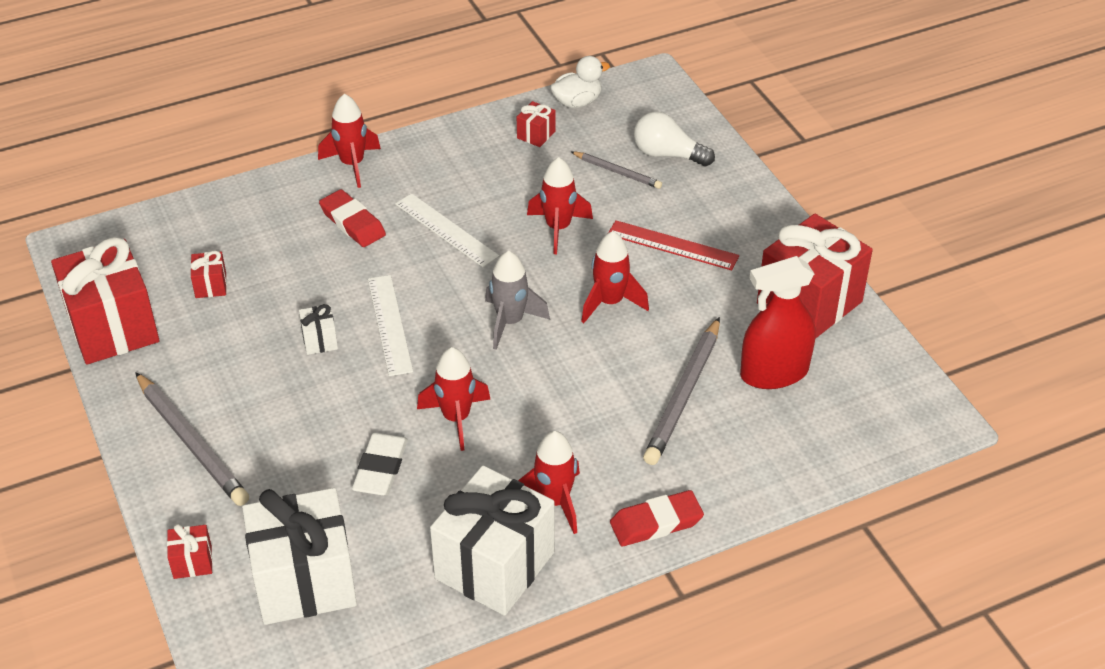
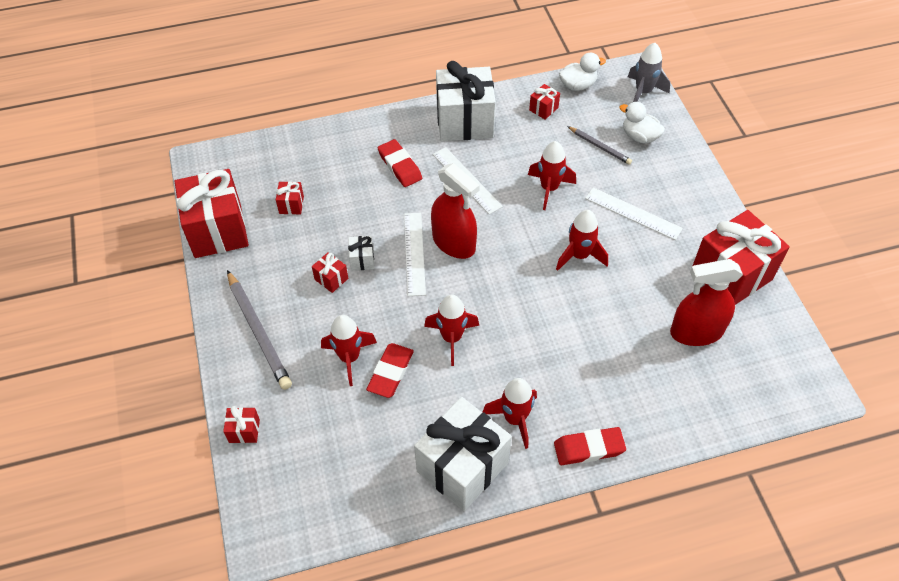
camera: 10 degrees right, 10 degrees up
(281, 368) = (331, 279): none -> red gift
(304, 581) = (321, 459): white gift -> white gift (465, 122)
(352, 164) = (406, 118): red rocket -> red rocket (349, 358)
(381, 468) = (390, 372): white eraser -> red eraser
(441, 306) = (454, 243): none -> red spray bottle
(510, 322) = (503, 262): grey rocket -> grey rocket (643, 92)
(667, 154) = (639, 136): white light bulb -> white duck
(673, 245) = (633, 213): red ruler -> white ruler
(684, 395) = (624, 342): grey pencil -> none

